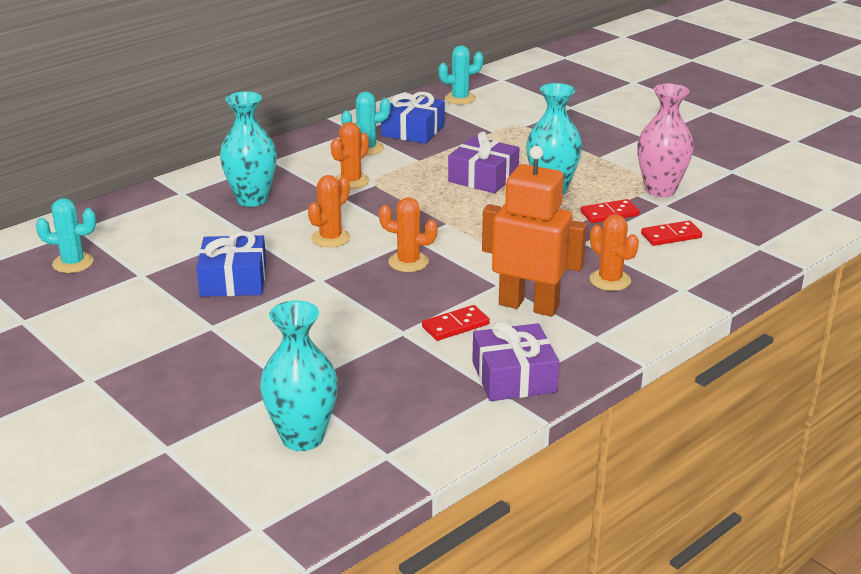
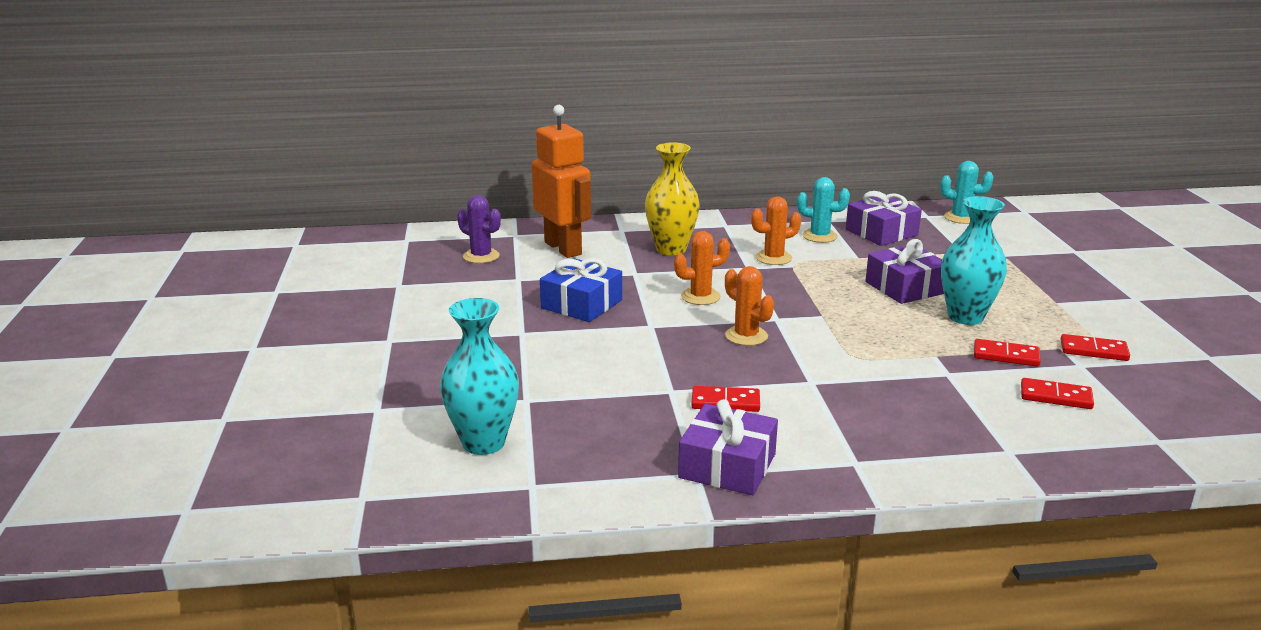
camera: 35 degrees right, 5 degrees down
(73, 263) = (481, 256): turquoise cactus -> purple cactus
(252, 199) = (671, 249): turquoise vase -> yellow vase
(413, 130) = (881, 232): blue gift -> purple gift
(529, 305) = (818, 409): orange robot -> orange robot (563, 248)
(610, 280) = (933, 415): orange cactus -> none
(660, 190) = (1093, 350): pink vase -> red domino

